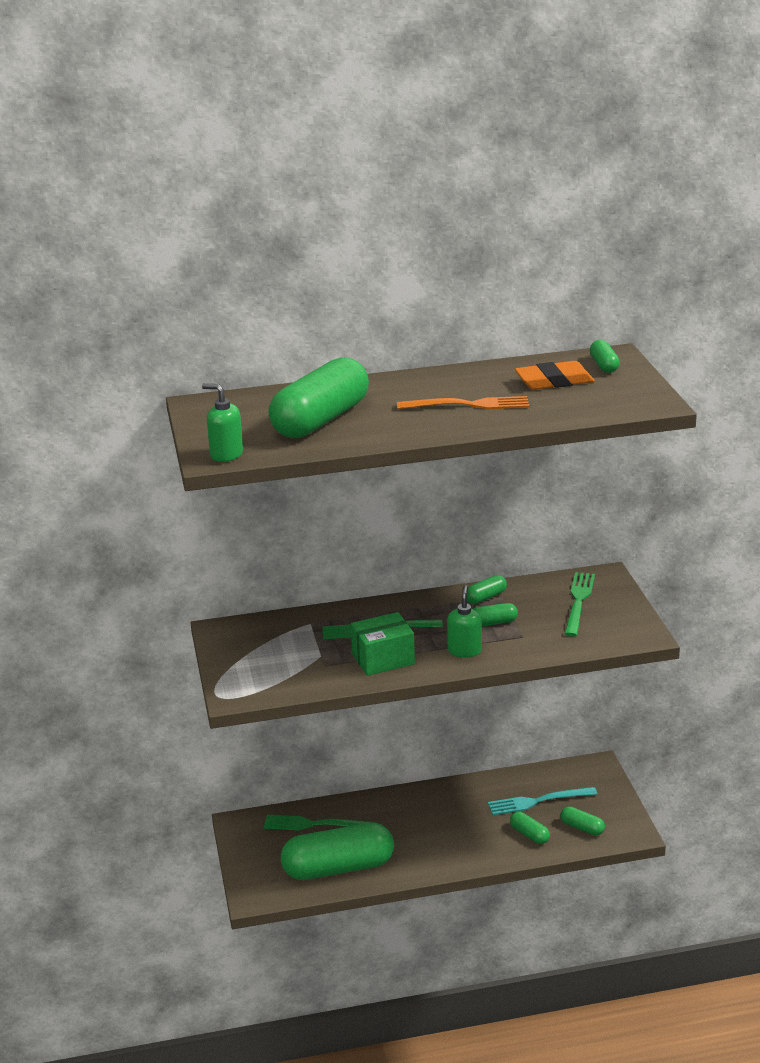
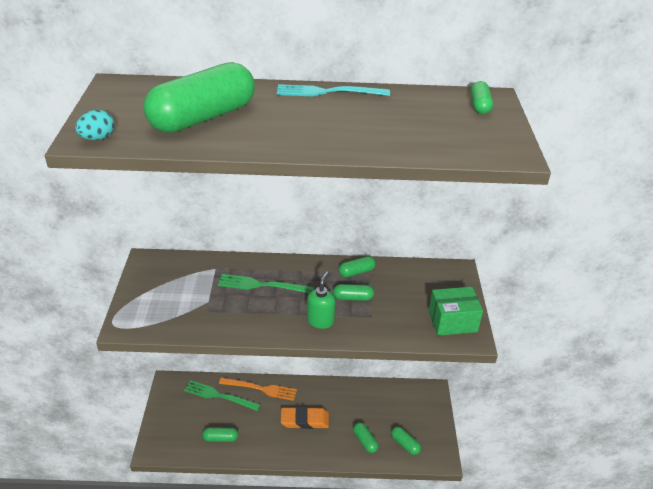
camera: 10 degrees right, 10 degrees up
(226, 455) = (97, 138): green soap dispenser -> turquoise egg
(338, 868) = (220, 438): green capsule -> green capsule, size x0.43
(383, 659) = (254, 315): green box -> green box (452, 321)
(470, 405) = (341, 125): orange fork -> orange fork (261, 389)
(537, 801) = (379, 412): turquoise fork -> turquoise fork (327, 92)
(554, 381) = (428, 114): orange eraser -> orange eraser (304, 420)
(578, 601) = (428, 290): green fork -> none

